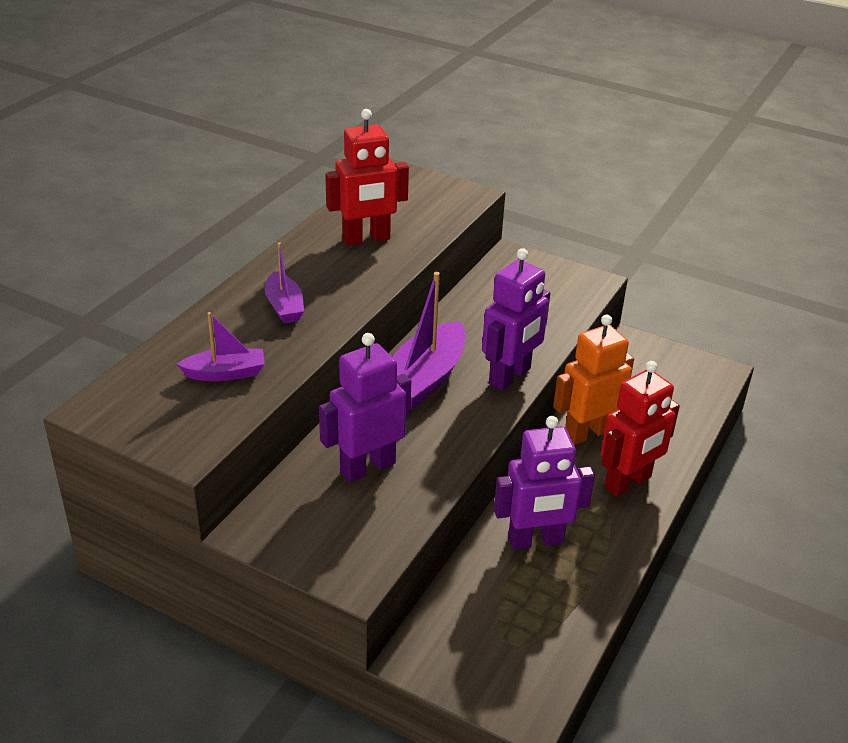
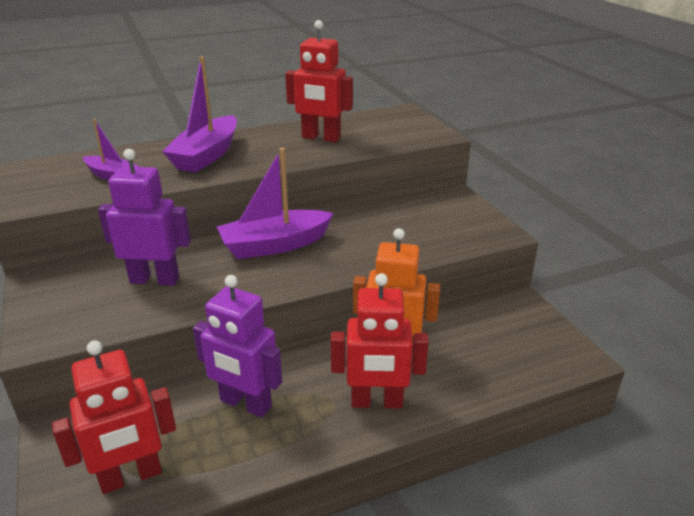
camera: 40 degrees right, 5 degrees down
(284, 307) = (206, 155): purple boat -> purple boat, size x1.74
(510, 376) = (337, 268): purple robot -> none
(530, 646) = (131, 477): none -> red robot

